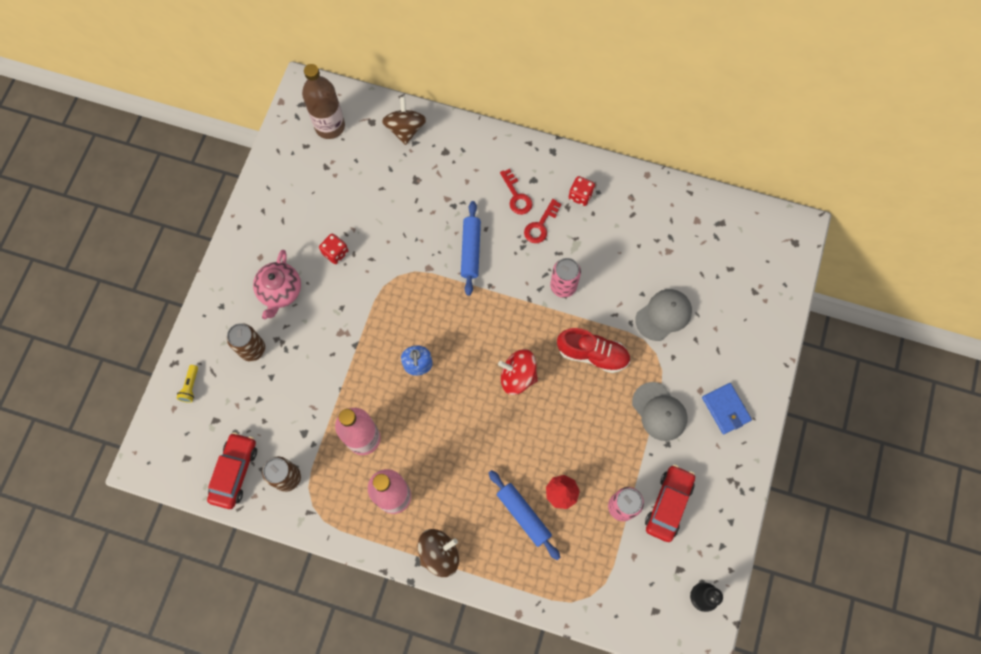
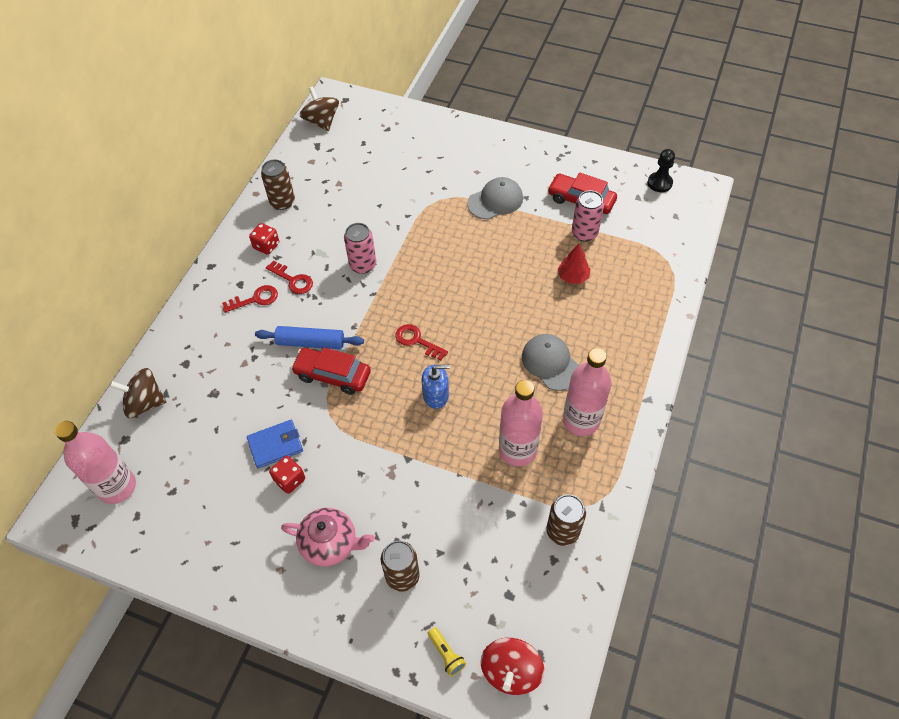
camera: 85 degrees left, 15 degrees down
(190, 386) = (446, 654): yellow flashlight -> yellow flashlight turned 45 degrees clockwise
(235, 472) = (557, 593): red car -> red car (333, 375)
(330, 126) = (117, 487): brown bottle -> pink bottle
(439, 553) = (638, 380): brown spinning top -> brown spinning top (322, 121)
(476, 343) = (417, 341): none -> red key
(518, 376) = (455, 306): red spinning top -> red spinning top (511, 671)
(523, 515) = (595, 307): blue rolling pin -> none
(592, 354) = (436, 246): red shoe -> none
(638, 201) = (282, 202): none -> brown can
(663, 315) = (402, 191): grey cap -> grey cap (550, 363)
(725, 409) = (494, 156): blue wallet -> blue wallet (275, 445)

